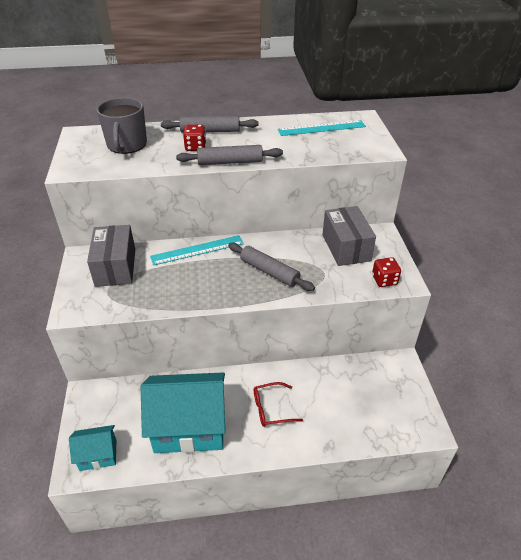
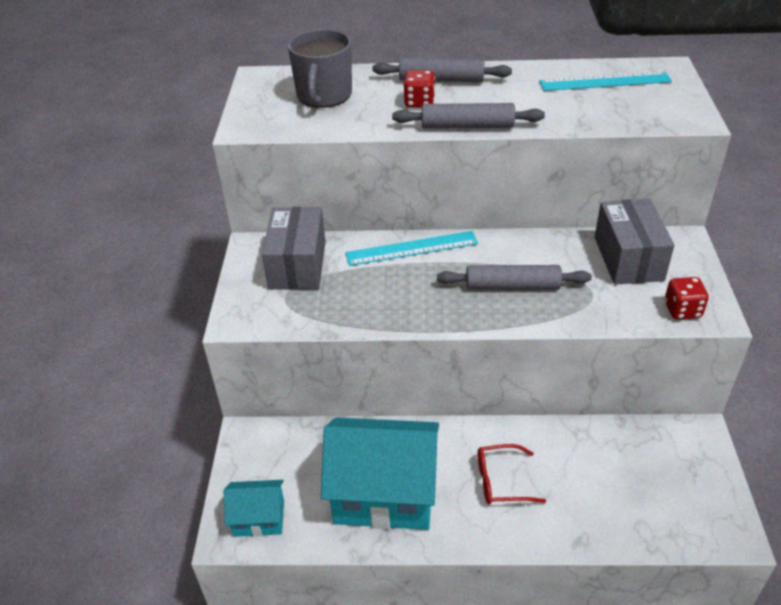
camera: 10 degrees right, 0 degrees up
(269, 272) = (512, 286): grey rolling pin -> grey rolling pin turned 45 degrees counterclockwise

